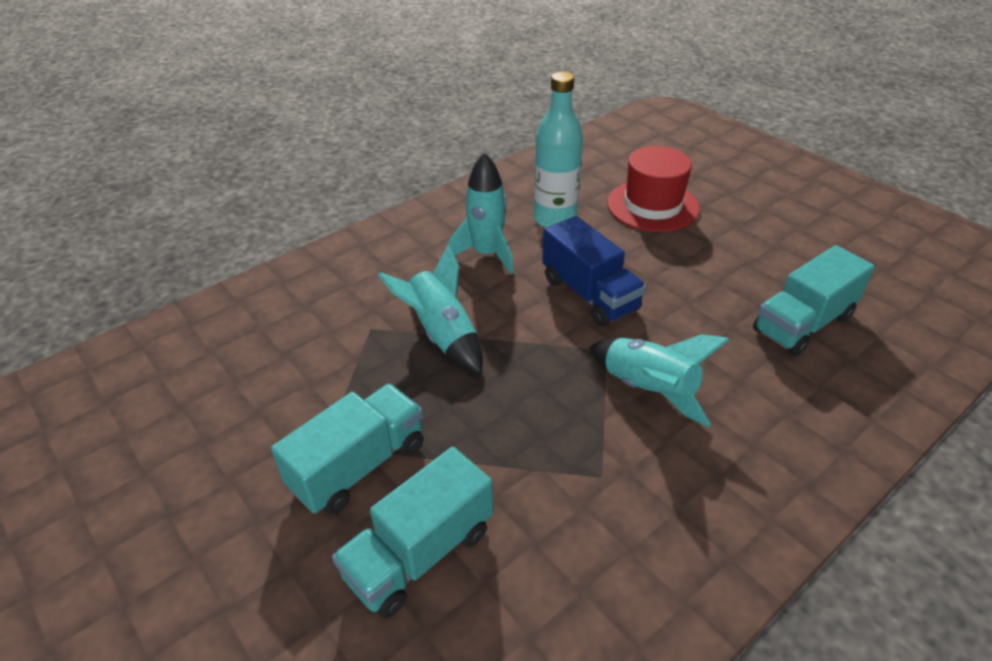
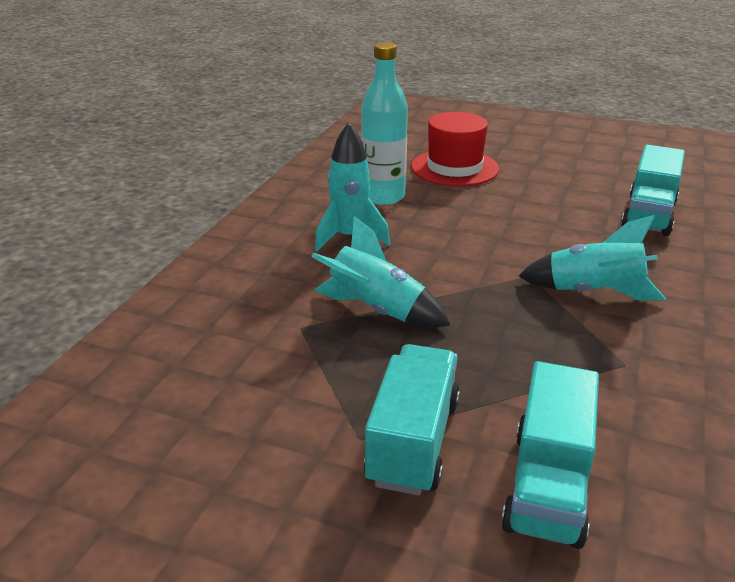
camera: 30 degrees left, 10 degrees down
(589, 294) = (473, 241): blue truck -> none

